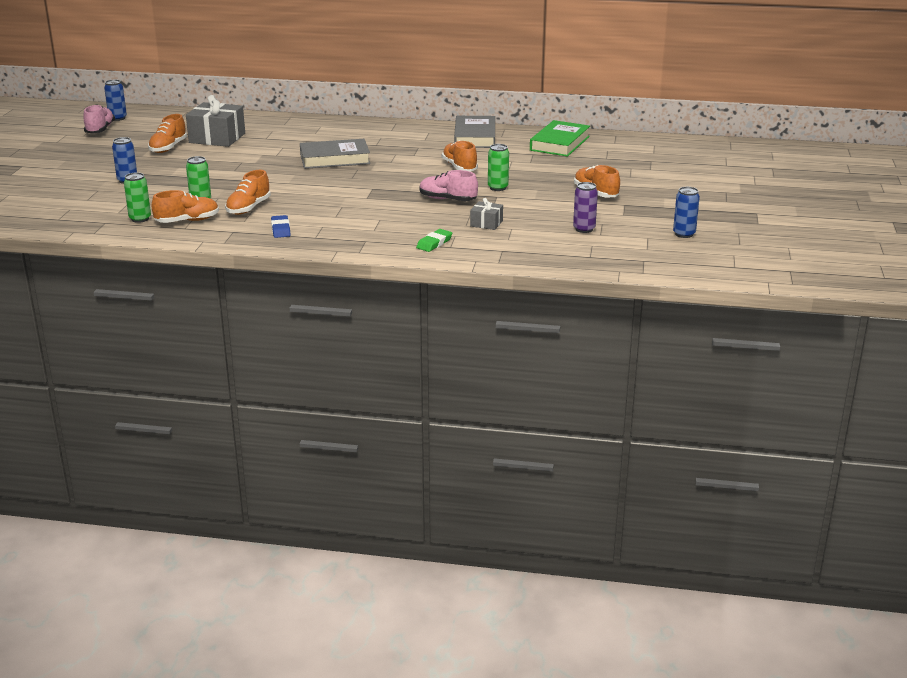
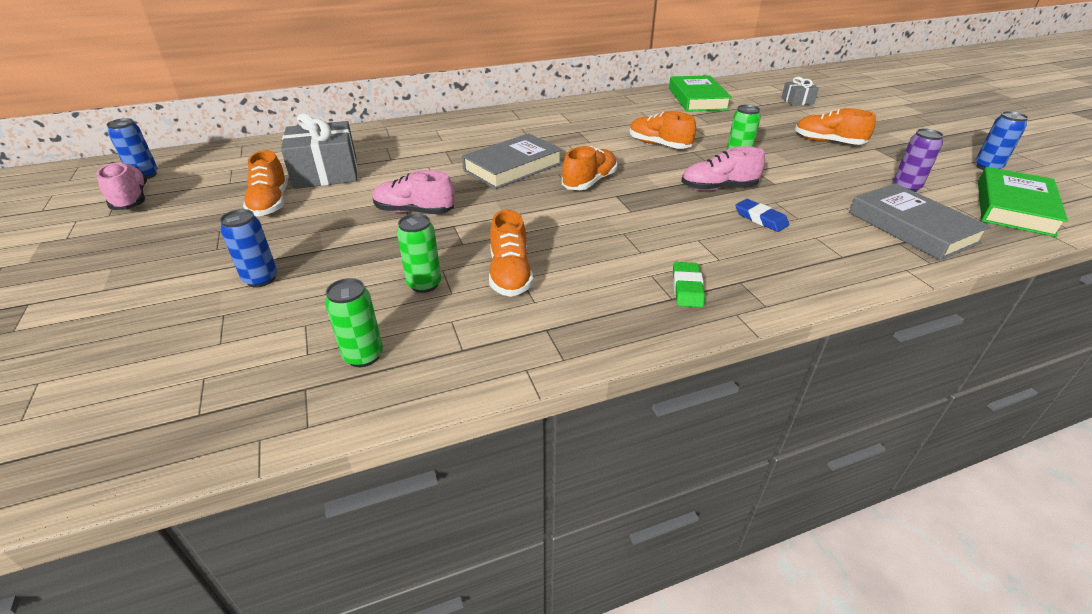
camera: 30 degrees left, 10 degrees up
(187, 221) = (450, 332): orange shoe -> orange shoe (589, 182)
(240, 169) = (414, 211): none -> pink shoe
(280, 229) = (607, 300): blue eraser -> blue eraser (760, 219)
(434, 243) = (818, 257): green eraser -> green eraser (687, 288)
(474, 137) = (612, 108): grey book -> grey book (912, 227)
(486, 223) = (813, 209): grey gift -> grey gift (797, 101)
(634, 256) = (1013, 207): none -> green book

